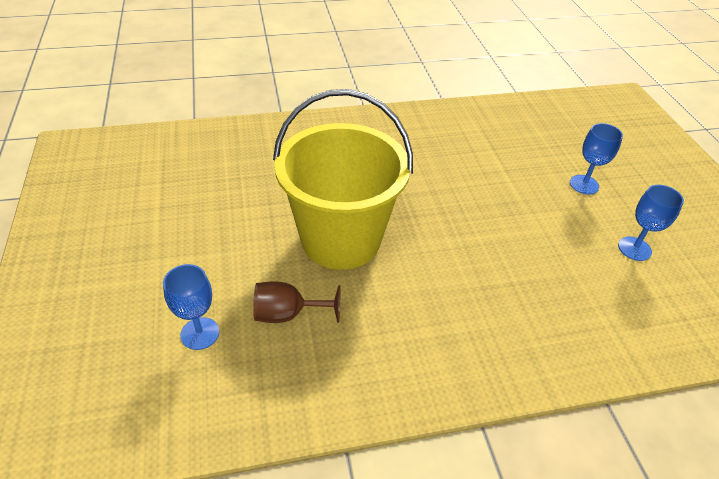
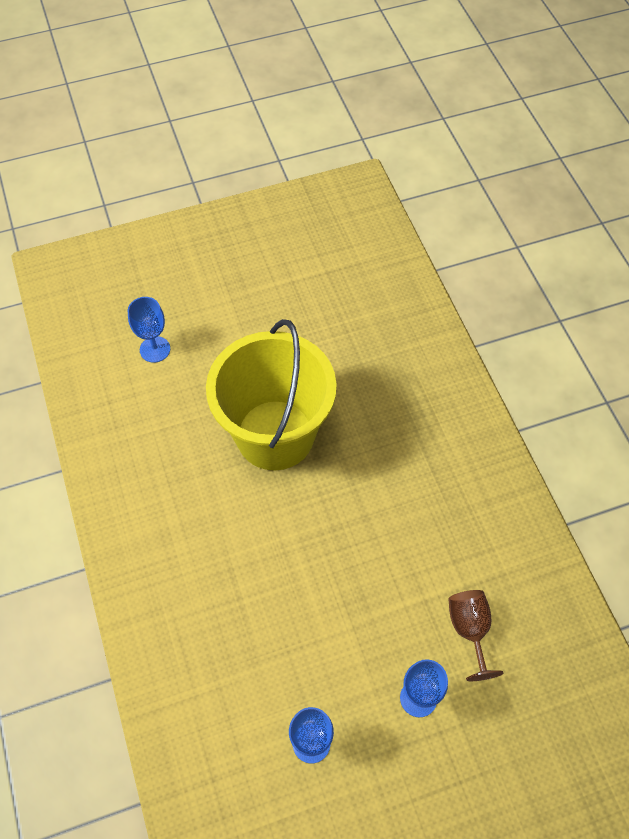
camera: 85 degrees right, 15 degrees up
(287, 314) = (180, 406): brown goblet -> brown goblet (469, 630)

